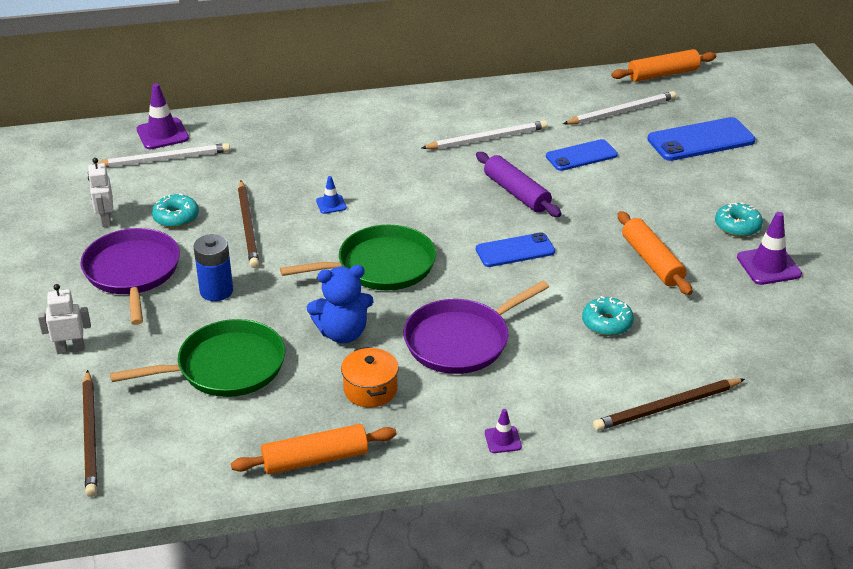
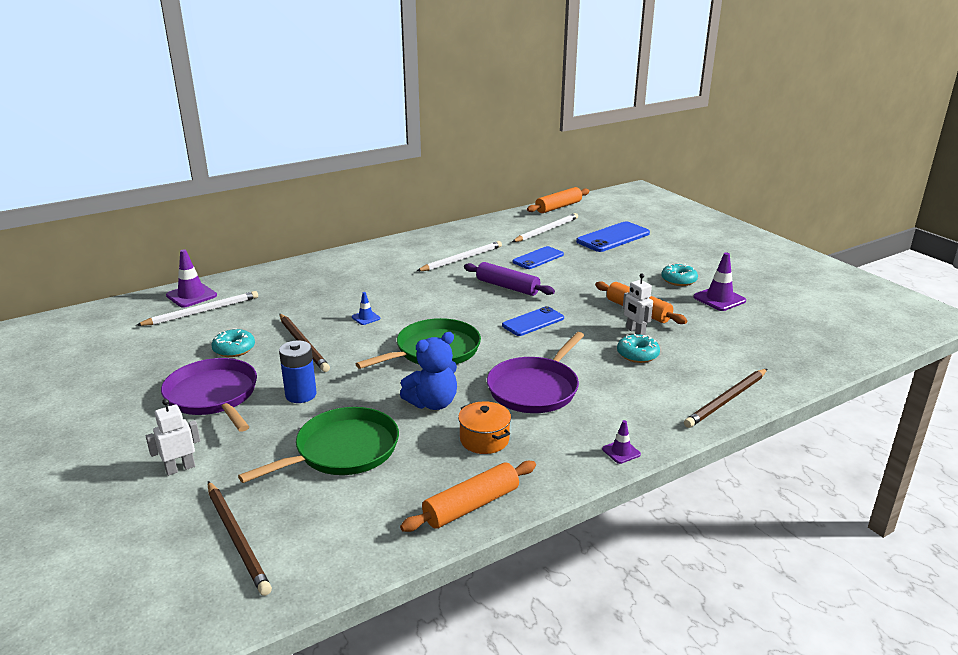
camera: 20 degrees left, 10 degrees down
(106, 220) = (168, 362): white robot -> white robot (635, 331)

